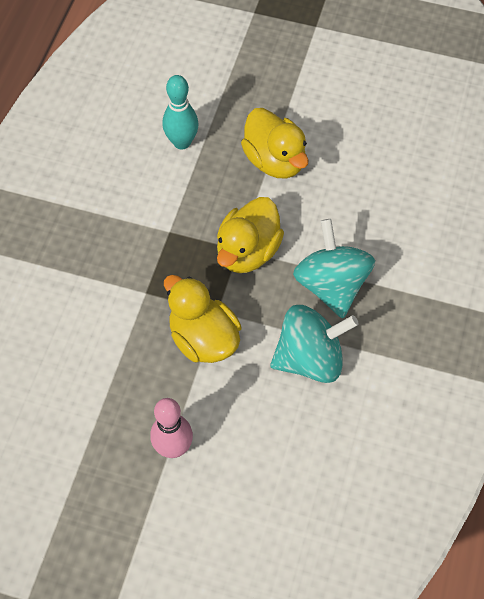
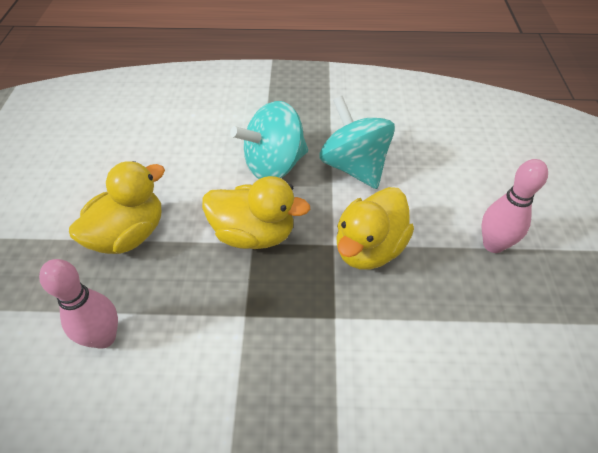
camera: 105 degrees left, 10 degrees down
(182, 142) = (104, 337): turquoise bowling pin -> pink bowling pin

